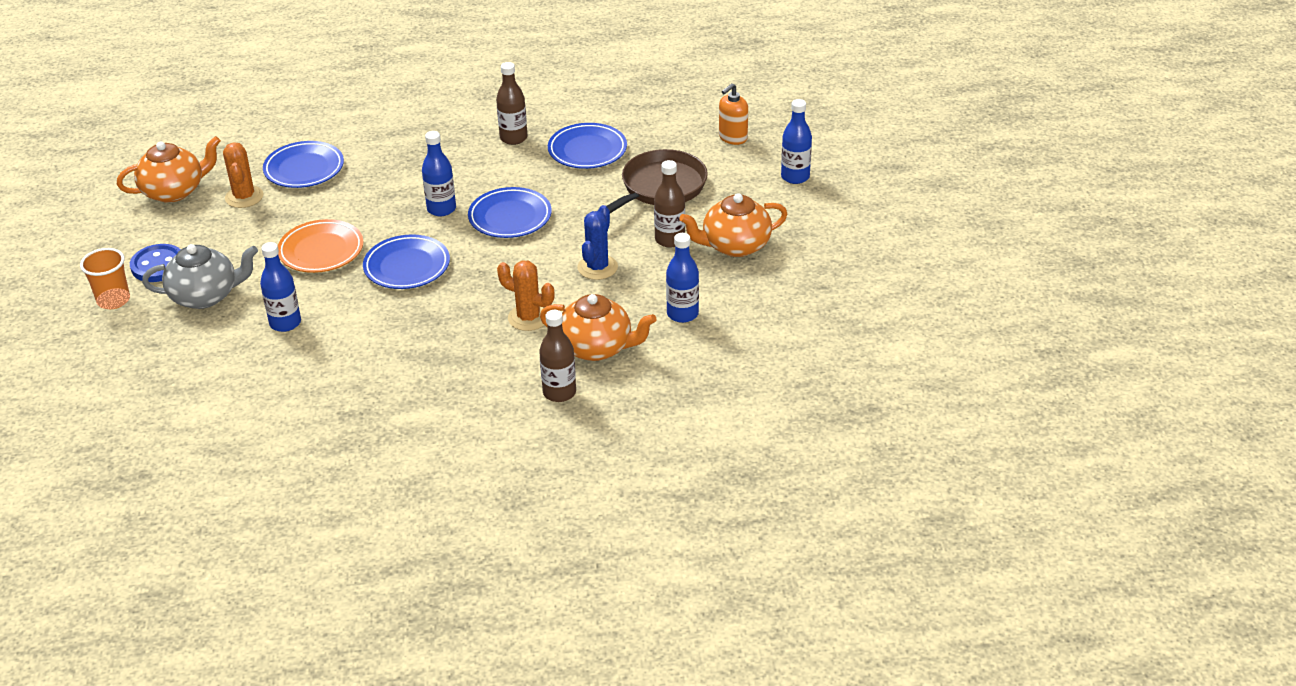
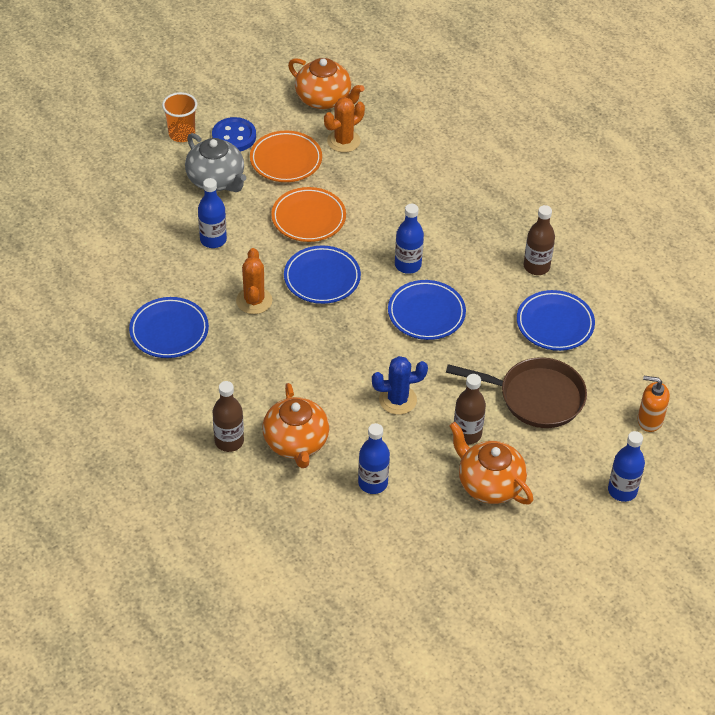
camera: 60 degrees right, 10 degrees up
(229, 241) = (286, 160): none -> orange plate
(304, 169) = (402, 157): blue plate -> blue plate (169, 331)
(528, 318) = (306, 382): orange cactus -> orange cactus (254, 301)

